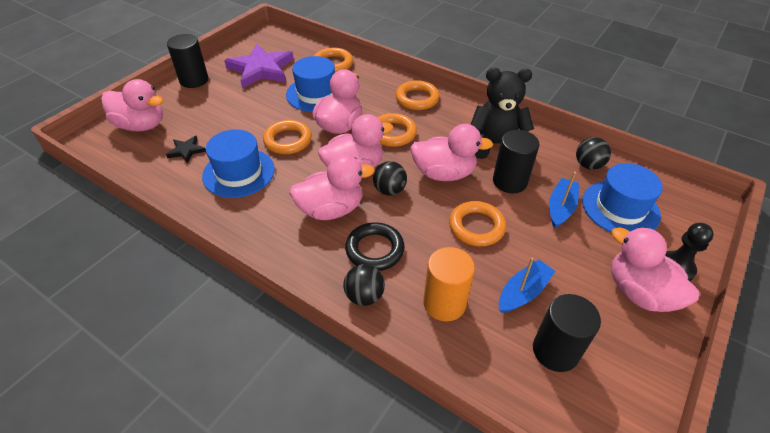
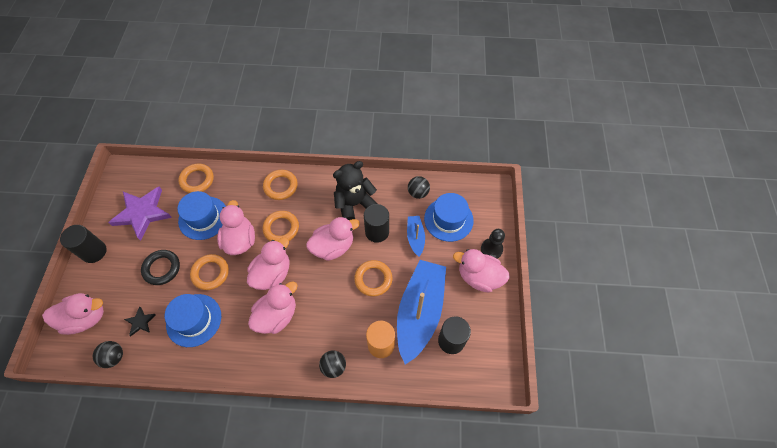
camera: 30 degrees left, 15 degrees up
(375, 250) = (322, 330): black ring -> black ring (162, 268)
(389, 190) = (306, 279): black ball -> black ball (114, 357)
(523, 292) = (419, 312): blue boat -> blue boat, size x2.17

